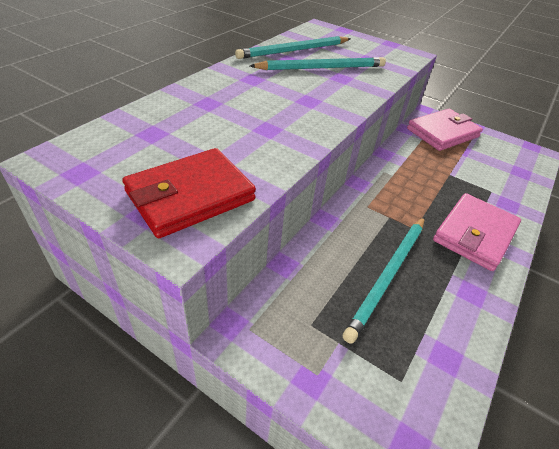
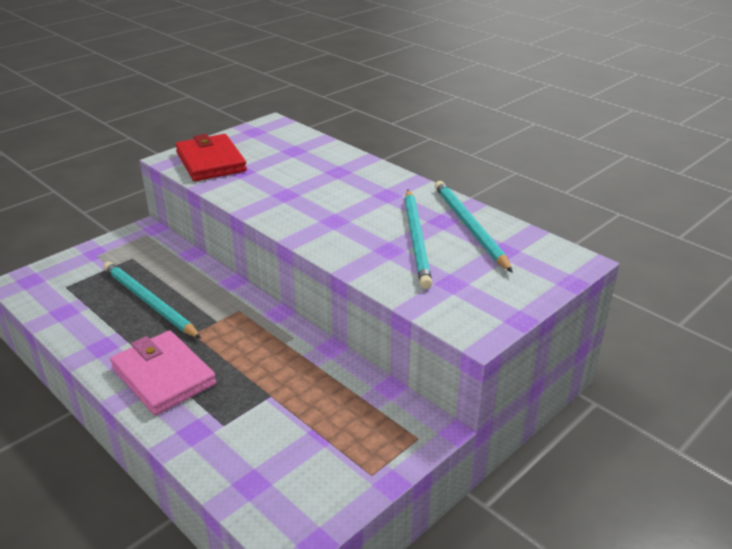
camera: 105 degrees right, 10 degrees down
(442, 133) = (373, 426): pink wallet -> none

